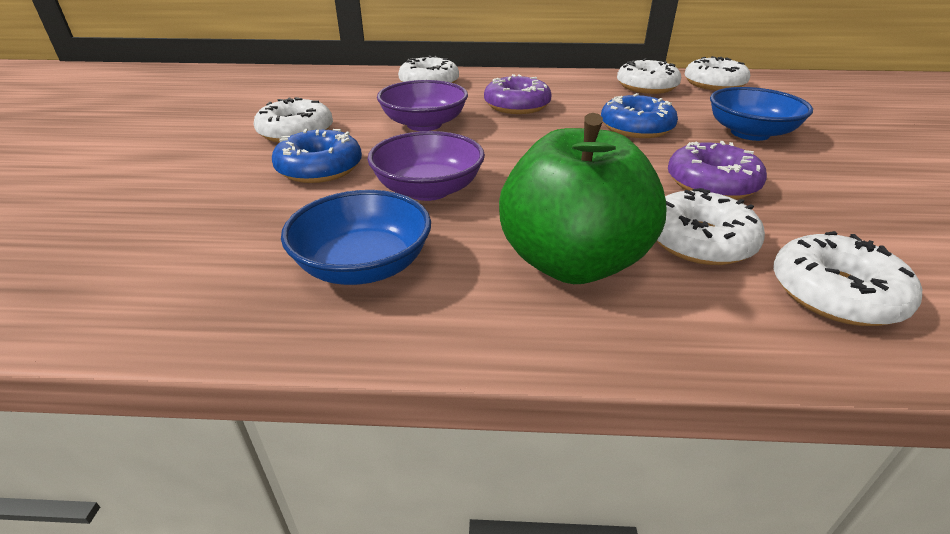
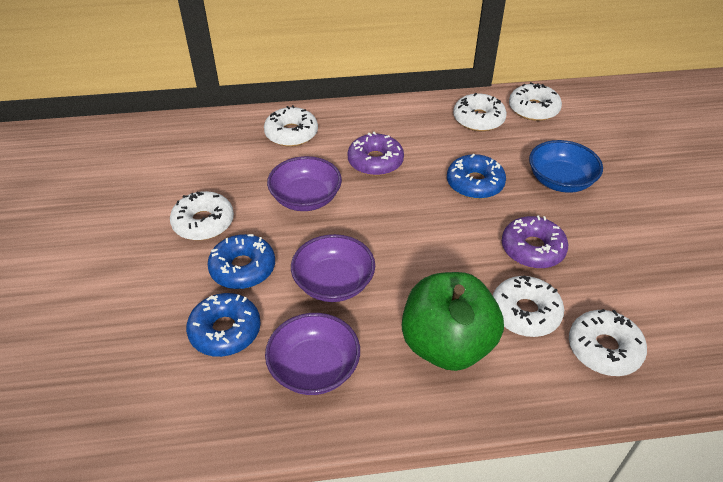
camera: 10 degrees left, 10 degrees up
(263, 217) = (225, 331): none -> blue donut
(363, 266) = (314, 368): blue bowl -> purple bowl

